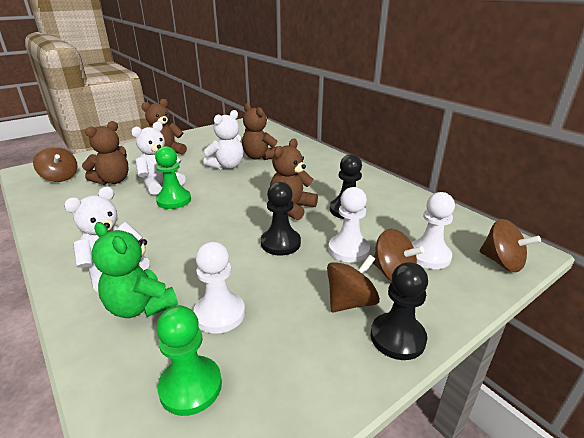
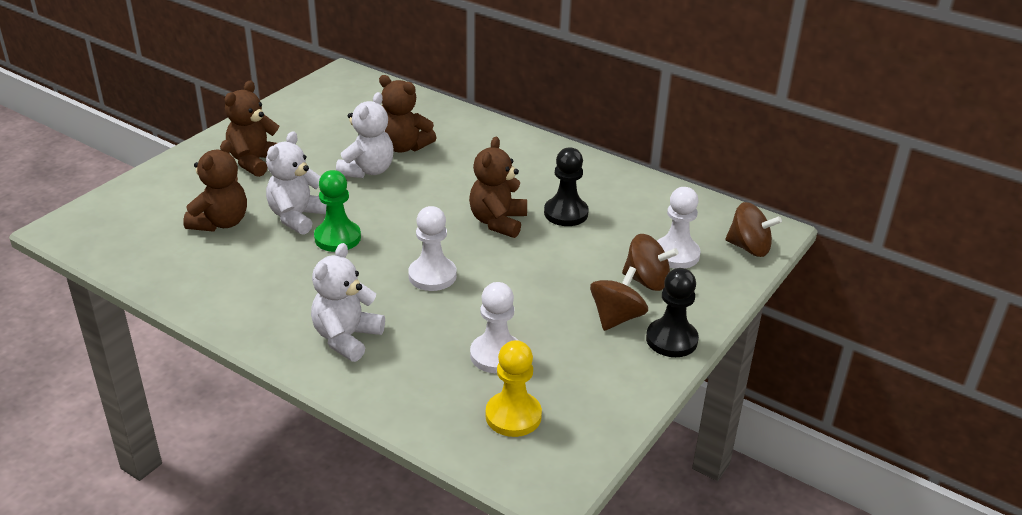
camera: 20 degrees left, 5 degrees up
(60, 178) = (133, 231): brown spinning top -> none
(140, 306) = (410, 366): green teddy bear -> none
(190, 386) = (513, 416): green pawn -> yellow pawn
(280, 243) = (512, 270): black pawn -> none
(348, 249) = (590, 263): white pawn -> white pawn (432, 276)

